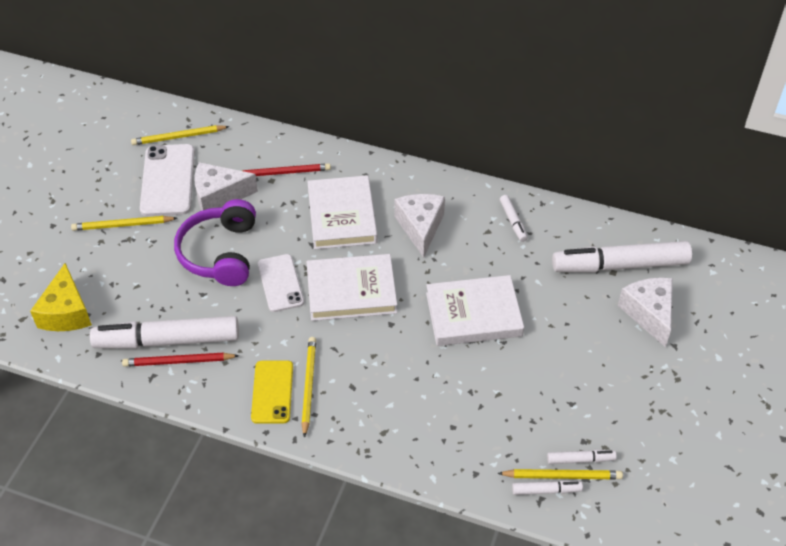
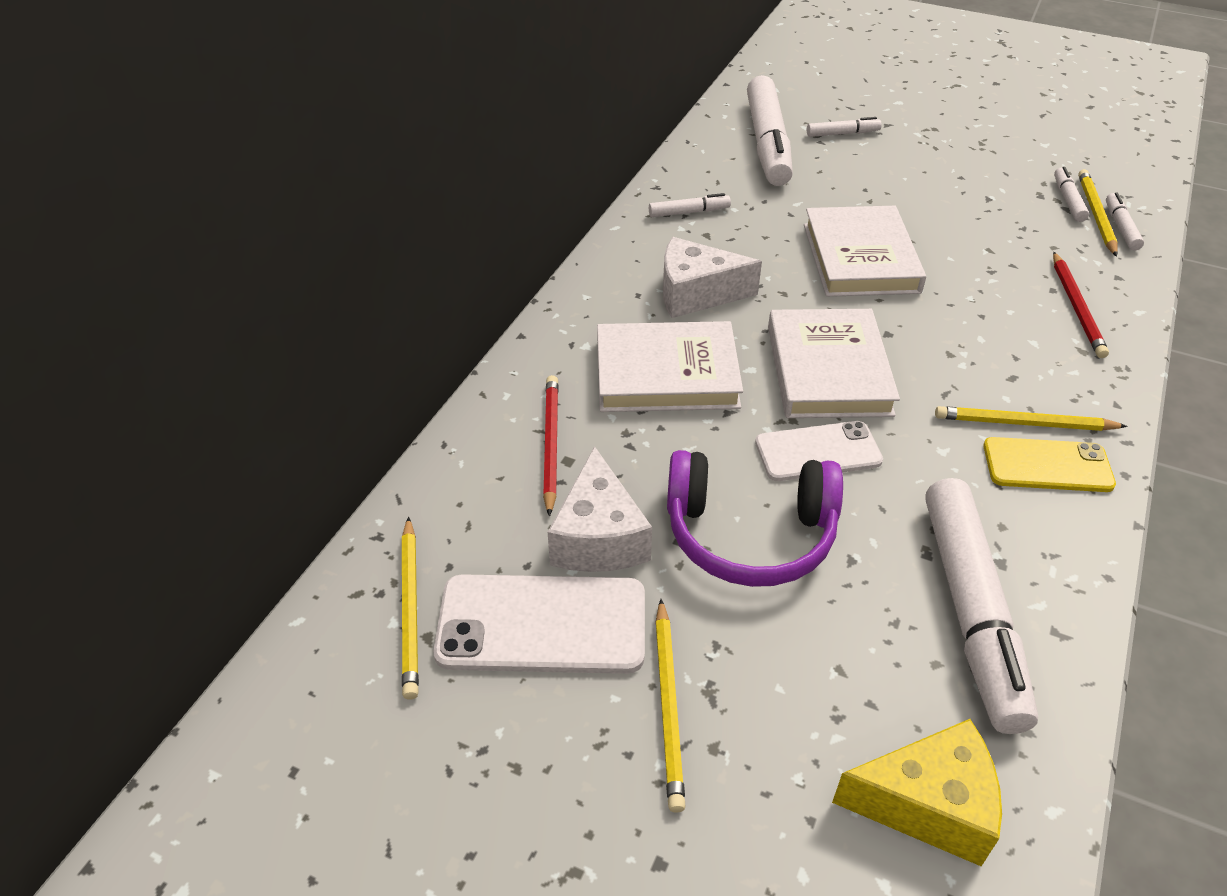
camera: 85 degrees left, 5 degrees down
(178, 361) = (1016, 593): red pencil -> red pencil (1077, 307)
(649, 314) = (842, 134): white cheese -> white marker

